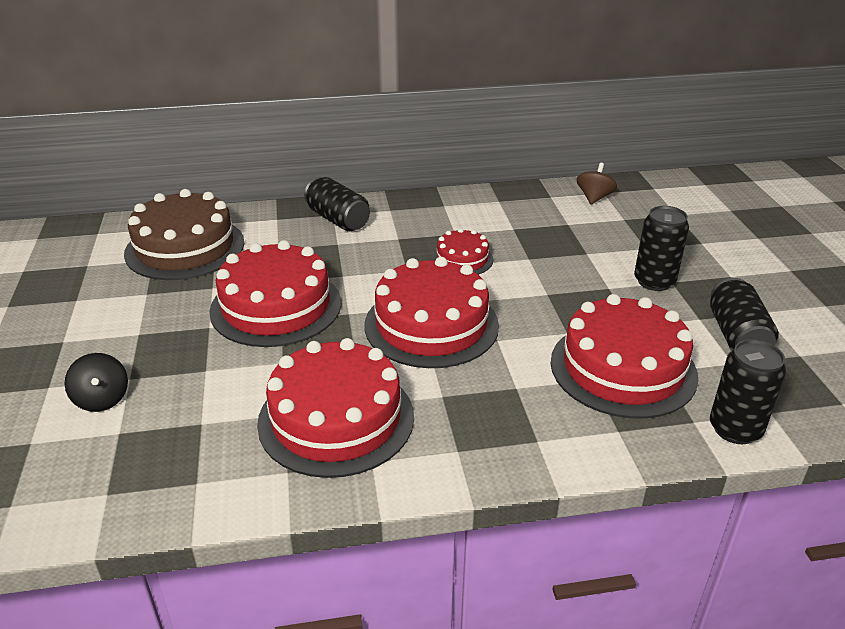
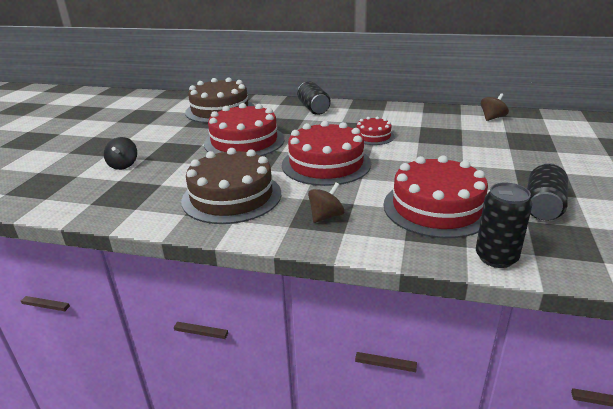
camera: 25 degrees right, 5 degrees down
(336, 419) = (232, 196): red cake -> brown cake
(496, 420) = (326, 216): none -> brown spinning top
(654, 281) = (500, 166): black can -> none

